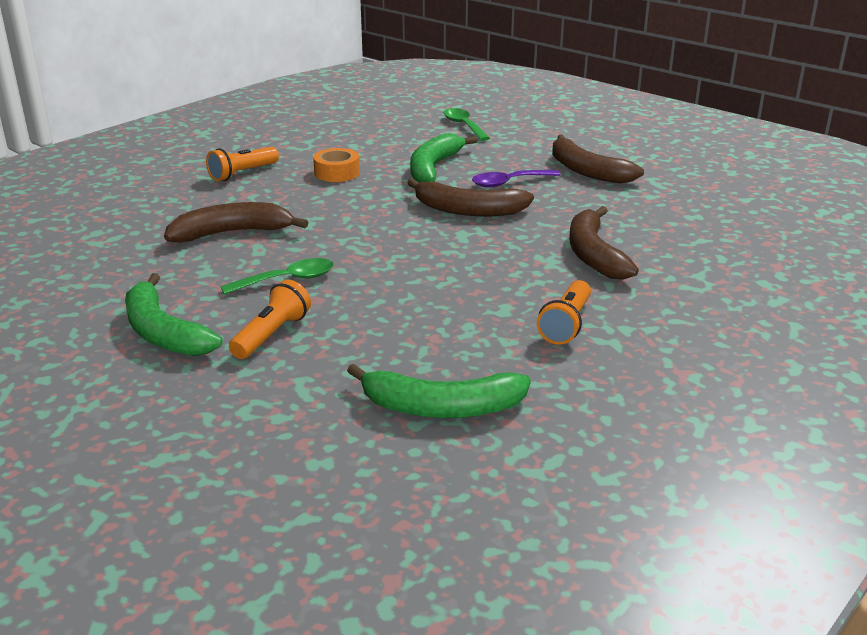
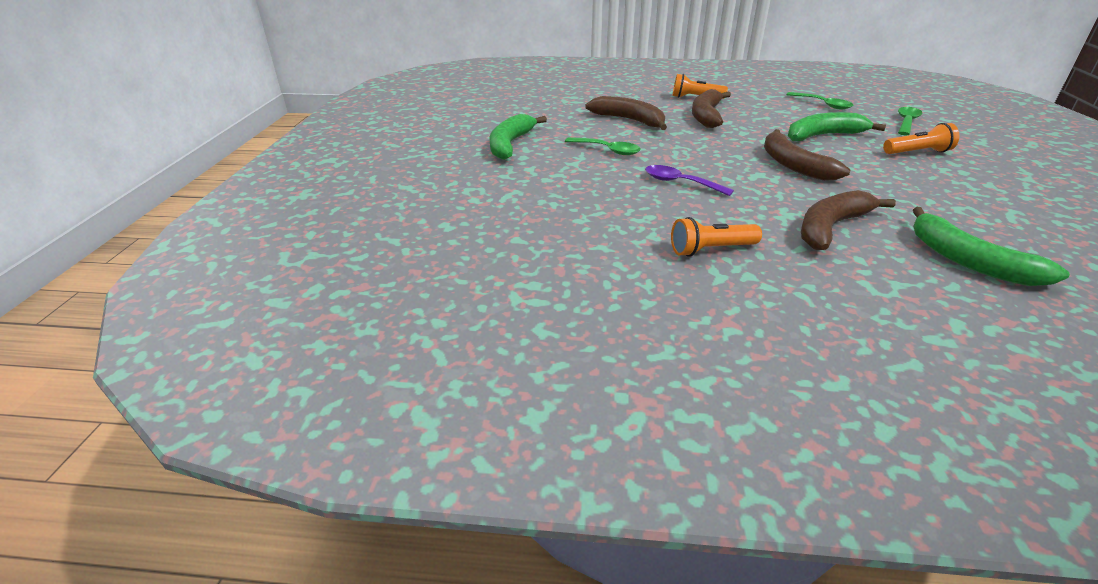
camera: 55 degrees right, 5 degrees up
(272, 334) = (547, 168): orange flashlight -> orange flashlight (917, 152)
(337, 173) = (750, 116): orange tape -> none
(371, 133) = (823, 104): none -> green spoon
(441, 407) = (544, 241): green banana -> green banana (968, 261)
(509, 183) = (863, 163): purple spoon -> purple spoon (680, 183)
(586, 171) = (955, 182): brown banana -> brown banana (706, 116)

